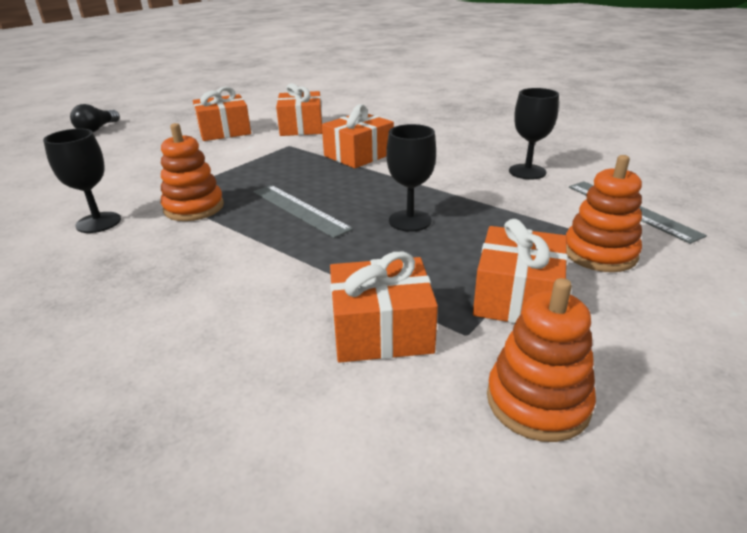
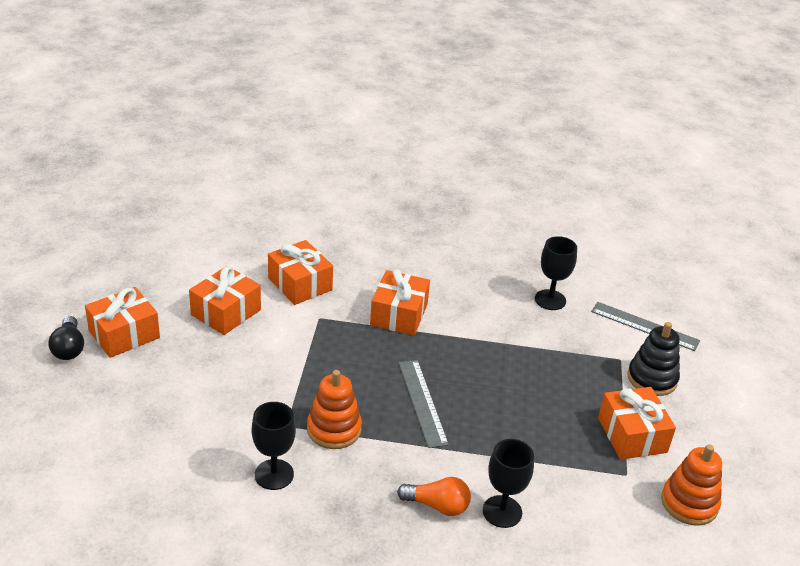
camera: 35 degrees left, 5 degrees up
(197, 289) = (437, 505): none -> orange light bulb
(299, 210) = (422, 402): grey ruler -> grey ruler turned 60 degrees clockwise
(381, 330) = (581, 491): orange gift -> orange gift (124, 334)
(410, 221) = (514, 387): black goblet -> black goblet (502, 511)
(599, 253) = (652, 378): orange stacking toy -> black stacking toy

